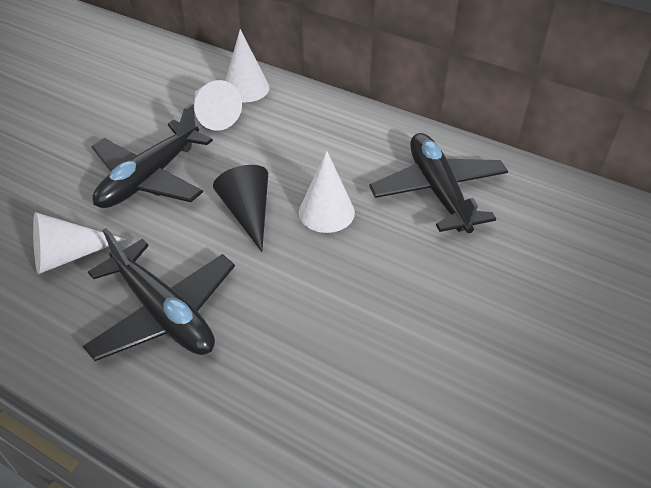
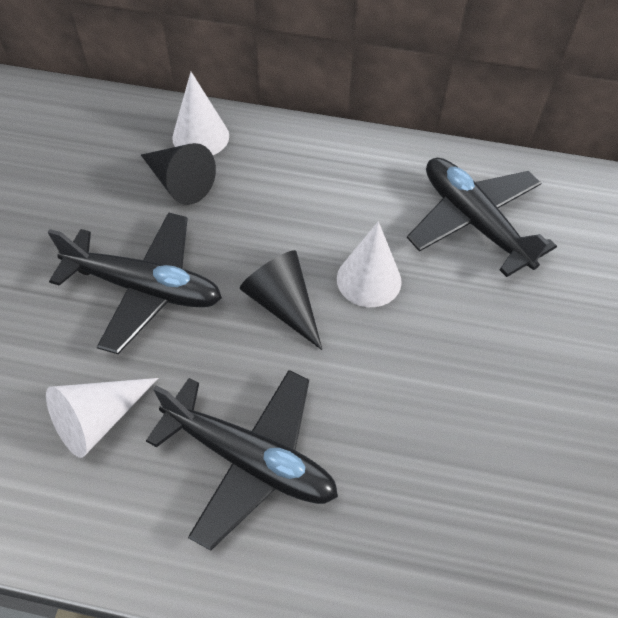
camera: 20 degrees left, 10 degrees up
(150, 178) = (145, 288): black plane -> black plane turned 90 degrees counterclockwise
(213, 115) = (179, 182): white cone -> black cone

